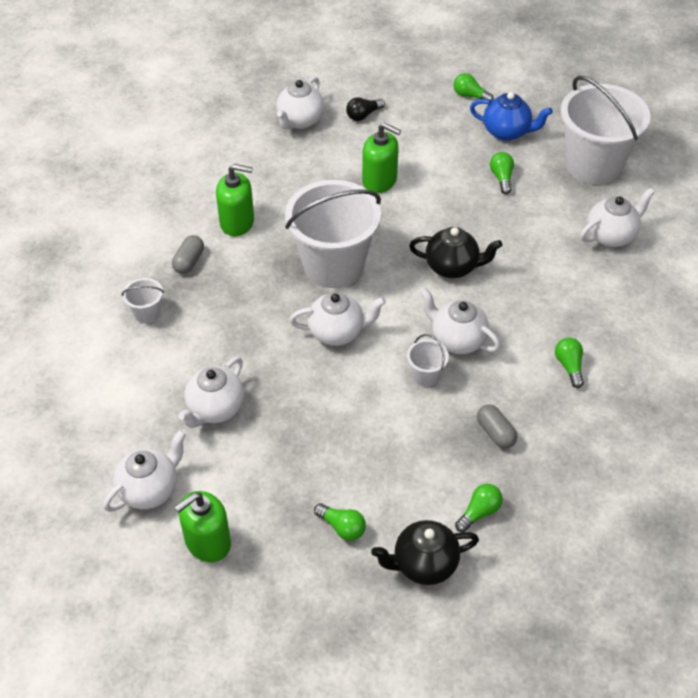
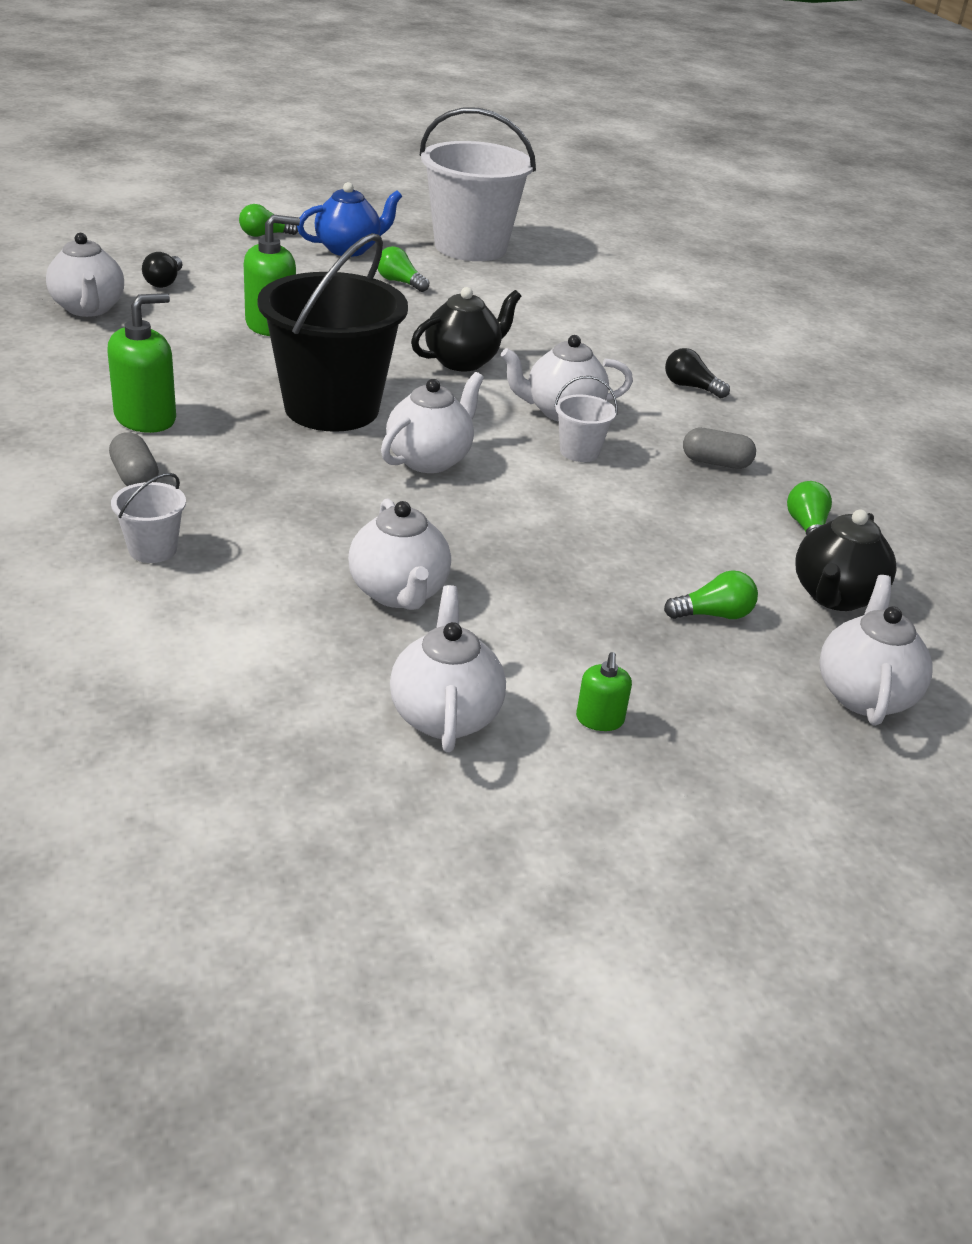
camera: 50 degrees left, 15 degrees down
(207, 542) = (600, 719): green soap dispenser -> green soap dispenser, size x0.52
(333, 265) = (331, 408): white bucket -> black bucket
(569, 366) = (690, 387): green light bulb -> black light bulb
(611, 235) = (568, 287): white teapot -> white teapot (864, 694)

